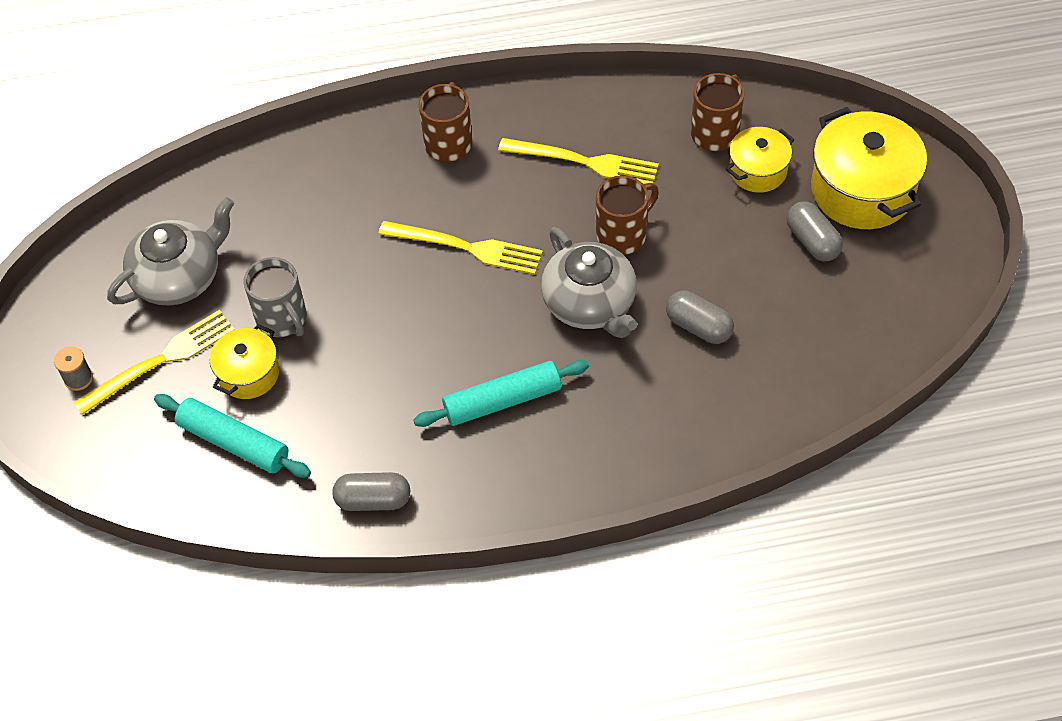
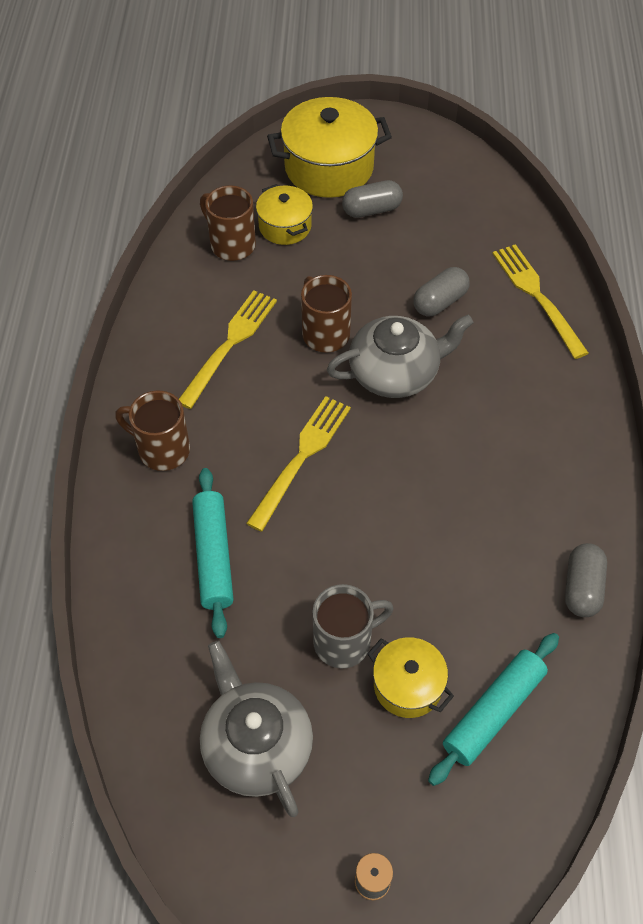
camera: 80 degrees left, 0 degrees up
(162, 360) = (368, 778): yellow fork -> yellow fork (536, 296)
(502, 400) = (488, 460): turquoise rolling pin -> turquoise rolling pin (213, 556)

